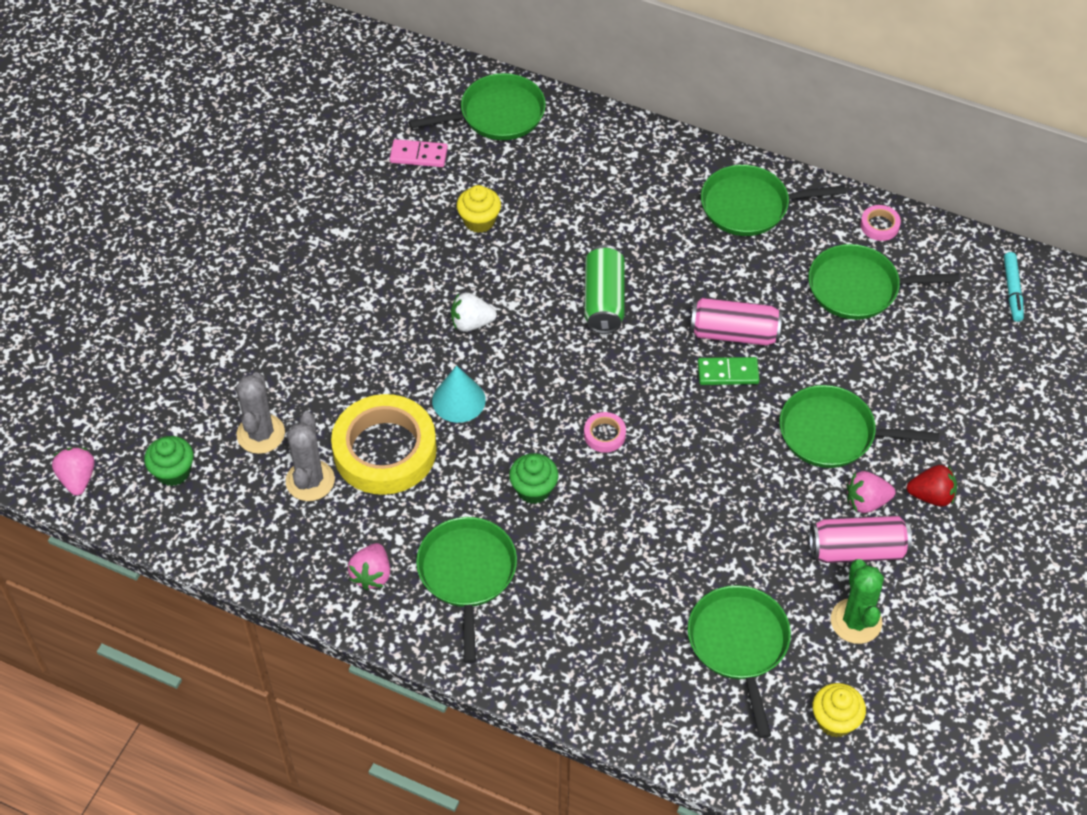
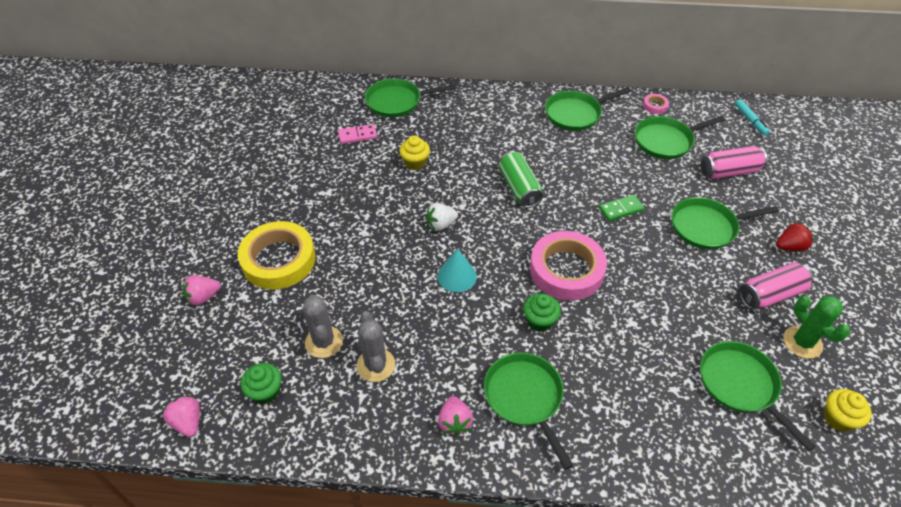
camera: 20 degrees left, 5 degrees down
(385, 450) = (421, 326): yellow tape -> yellow tape (278, 260)
(497, 114) = (397, 102): green pan -> green pan turned 150 degrees counterclockwise
(604, 435) = (566, 270): pink tape -> pink tape, size x2.45
(734, 333) = (610, 185): pink can -> pink can (729, 172)
(866, 502) = (755, 262): pink strawberry -> pink strawberry (203, 297)

